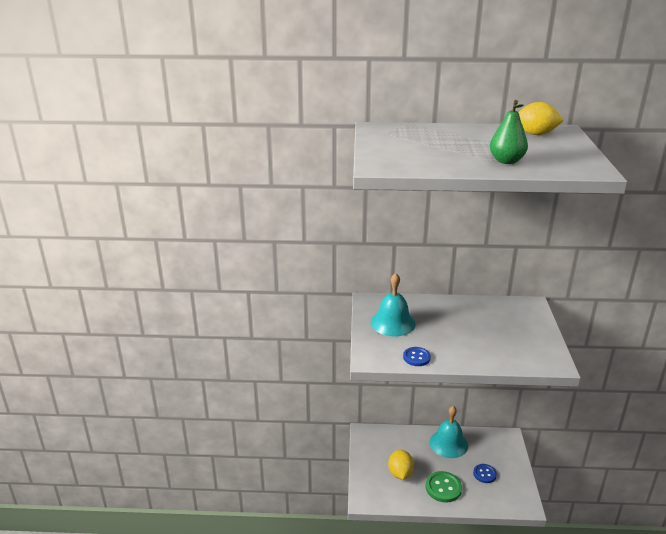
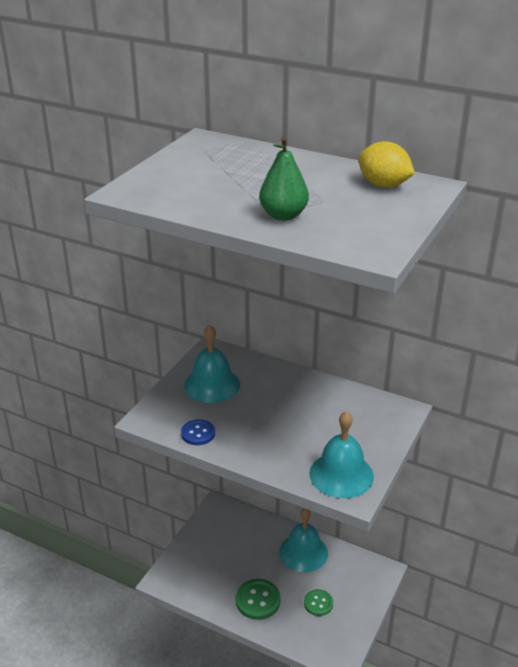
camera: 25 degrees right, 5 degrees up
(400, 473) = (222, 566): yellow lemon -> none
(484, 474) = (318, 603): blue button -> green button
(535, 354) = (341, 474): none -> turquoise bell

